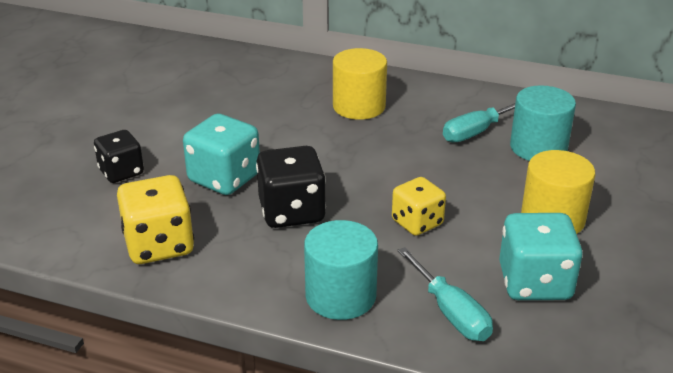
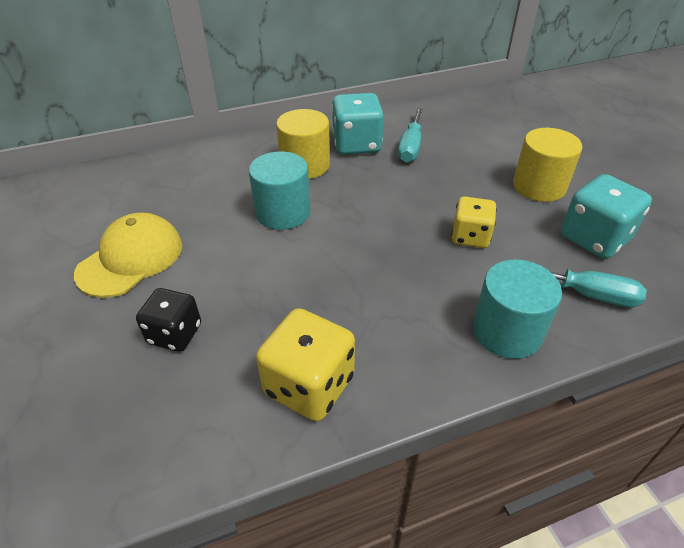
camera: 40 degrees left, 10 degrees up
(152, 114) = (131, 259): none -> yellow cap
(224, 178) = (281, 284): turquoise dice -> turquoise dice (356, 145)
(292, 211) = (375, 281): black dice -> none
(538, 148) = (462, 140): turquoise cylinder -> turquoise cylinder (283, 212)

